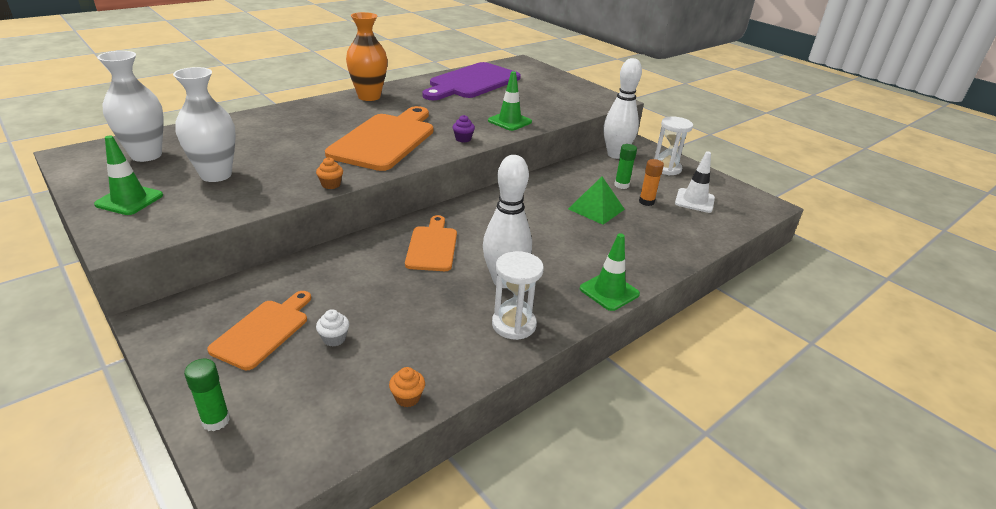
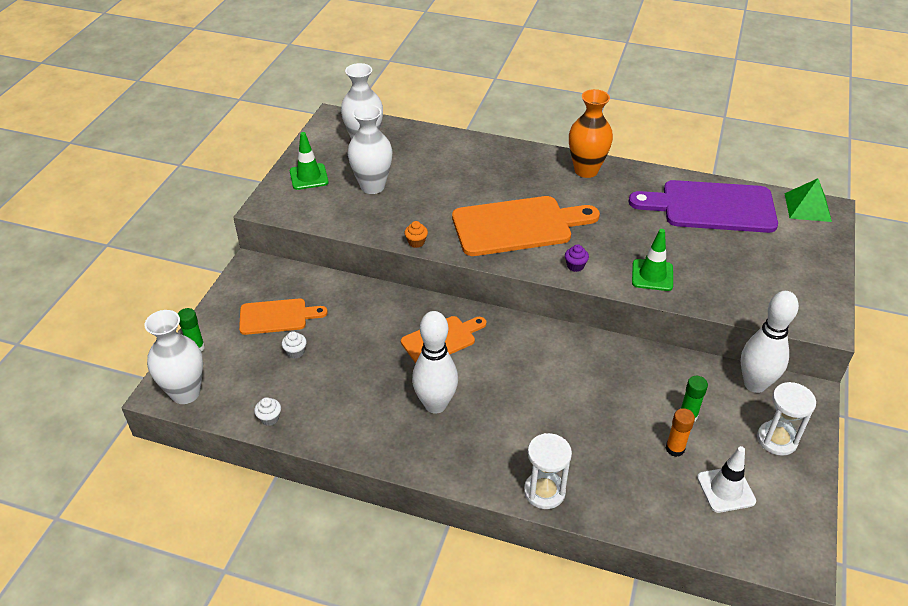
camera: 60 degrees right, 10 degrees up
(280, 462) = (185, 393): none -> white vase
(407, 398) = (269, 418): orange cupcake -> white cupcake
(514, 324) = (386, 436): white hourglass -> white hourglass (544, 491)
(596, 209) = (615, 415): green pyramid -> green pyramid (807, 207)
(609, 291) = (482, 478): green traffic cone -> none

